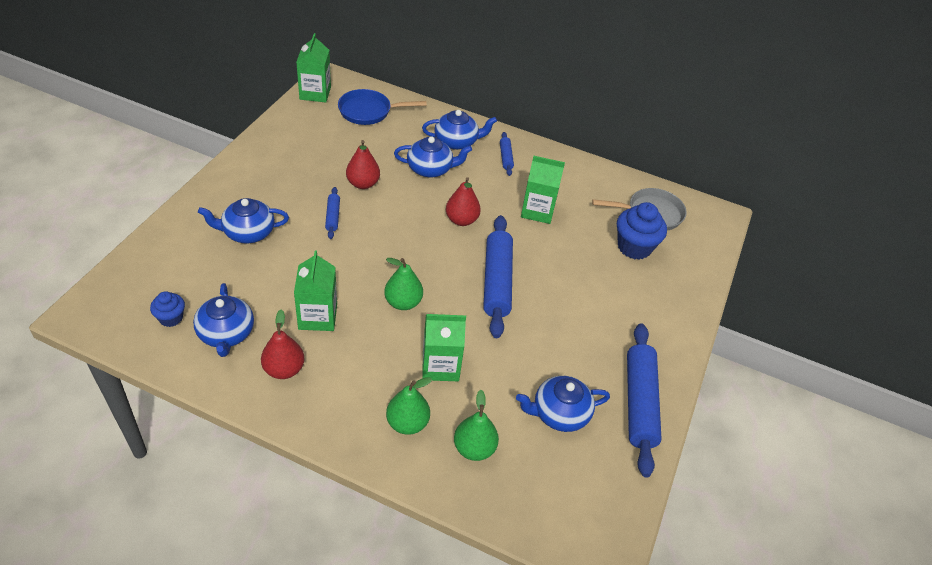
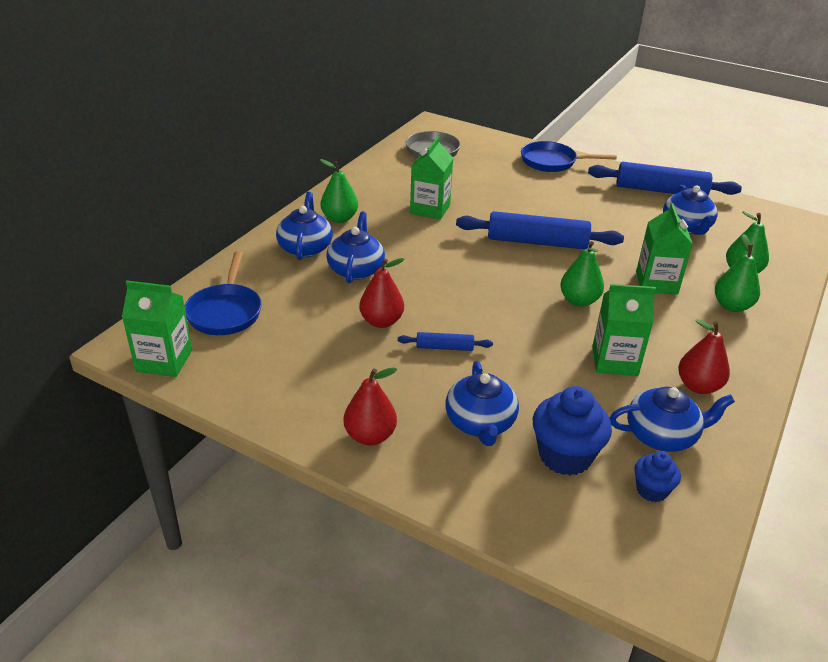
camera: 80 degrees left, 10 degrees down
(461, 220) = (446, 255): red pear -> red pear (370, 436)
(506, 157) = (339, 218): blue rolling pin -> green pear
(634, 247) = (479, 167): blue cupcake -> blue cupcake (565, 456)
(672, 308) = (552, 162): none -> blue pan

